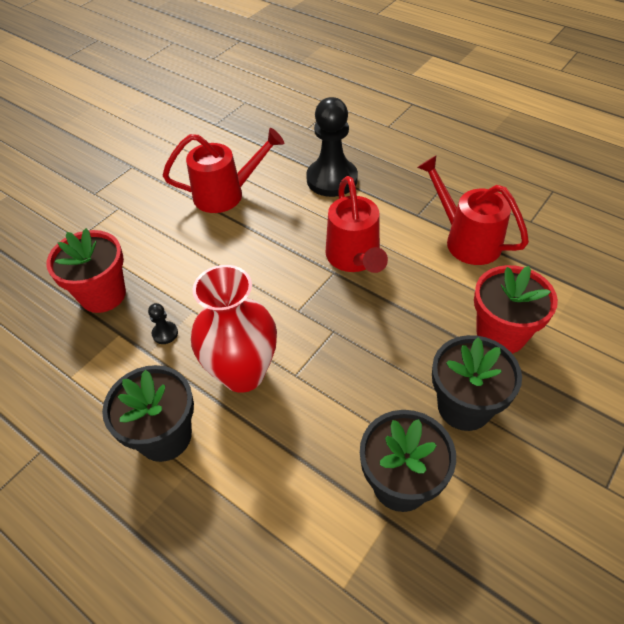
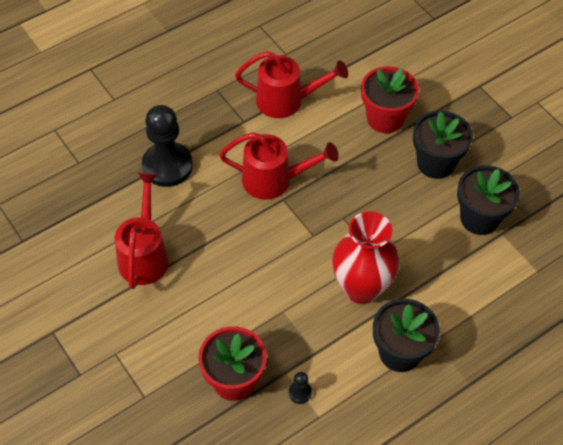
camera: 75 degrees left, 5 degrees up
(165, 333) = (300, 336): black pawn -> black pawn (300, 393)
(466, 239) = (287, 101): red watering can -> red watering can turned 150 degrees counterclockwise

